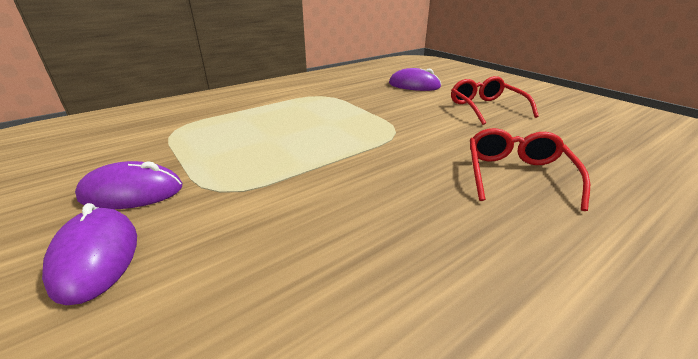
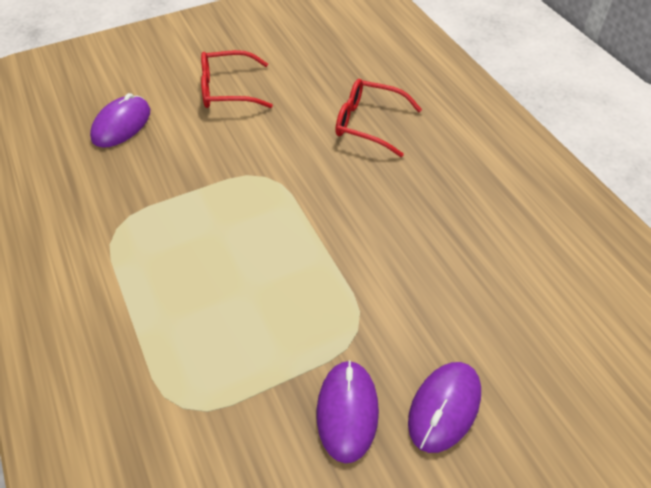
camera: 80 degrees left, 20 degrees up
(96, 257) = (444, 407): purple mouse -> purple mouse turned 45 degrees counterclockwise

